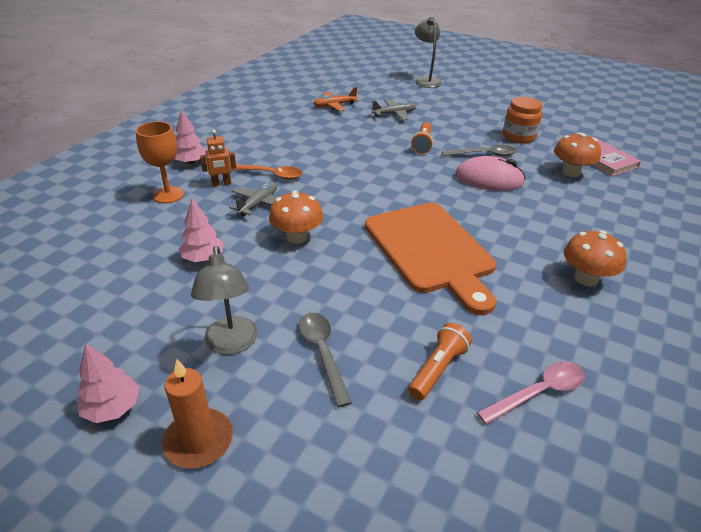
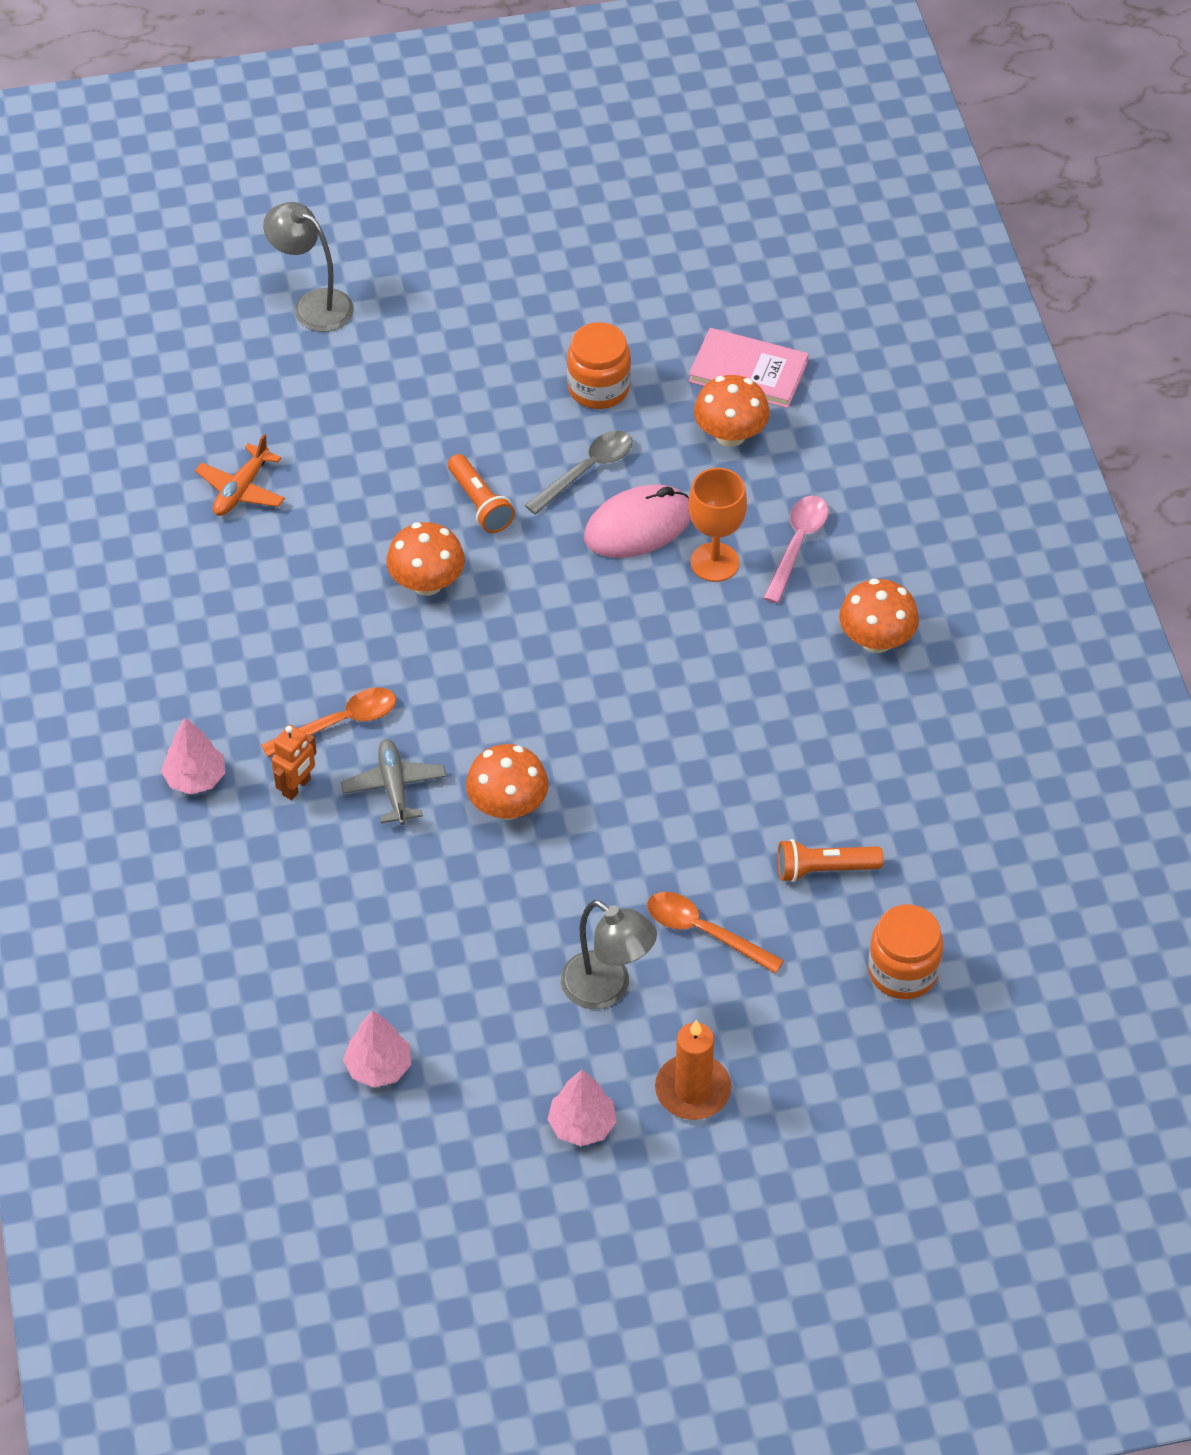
camera: 40 degrees left, 15 degrees up
(168, 195) = (254, 858): orange goblet -> orange goblet (714, 562)
(203, 258) = (439, 916): pink tree -> pink tree (378, 1067)
(322, 353) = (704, 932): grey spoon -> orange spoon
(368, 154) = (427, 583): none -> orange mushroom
(394, 114) = (362, 450): grey plane -> none
(431, 250) = (681, 715): orange cutting board -> none
(431, 474) = (903, 971): none -> orange jar
(438, 369) = (824, 869): orange flashlight -> orange flashlight turned 90 degrees counterclockwise
(538, 392) = (929, 828): pink spoon -> pink spoon (797, 545)

